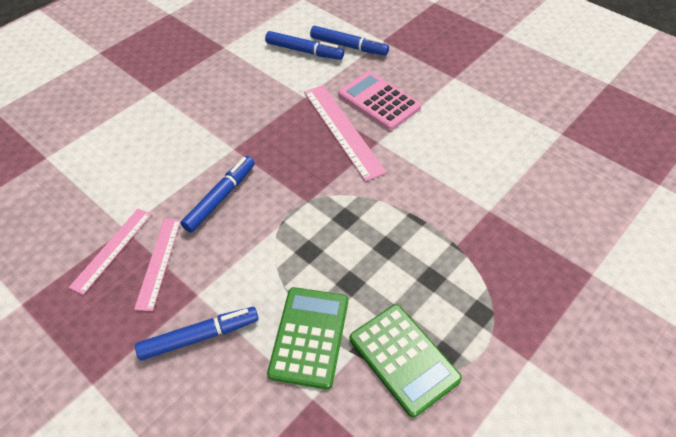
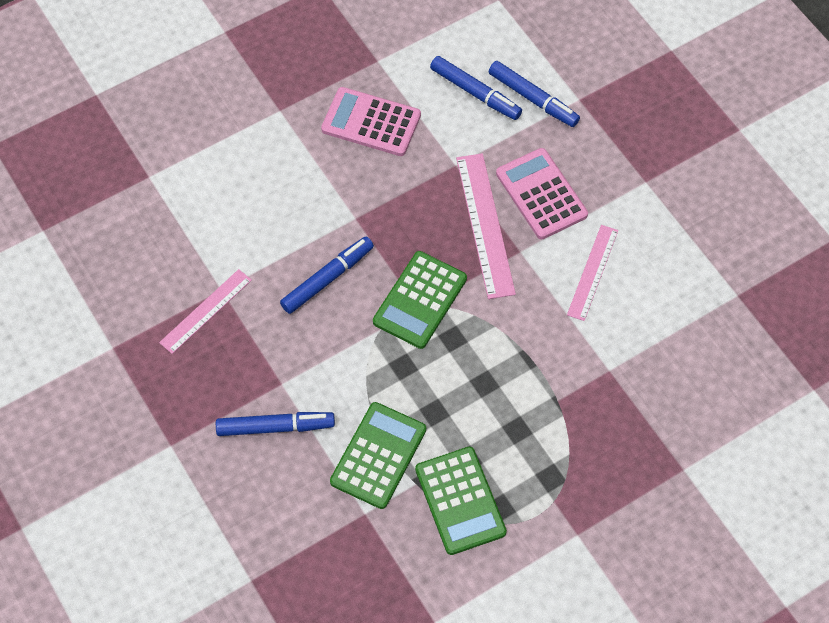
camera: 15 degrees right, 10 degrees up
(159, 262) = (250, 338): pink ruler -> pink ruler (592, 272)
(229, 84) = (371, 122): none -> pink calculator
(307, 195) = (420, 300): none -> green calculator

